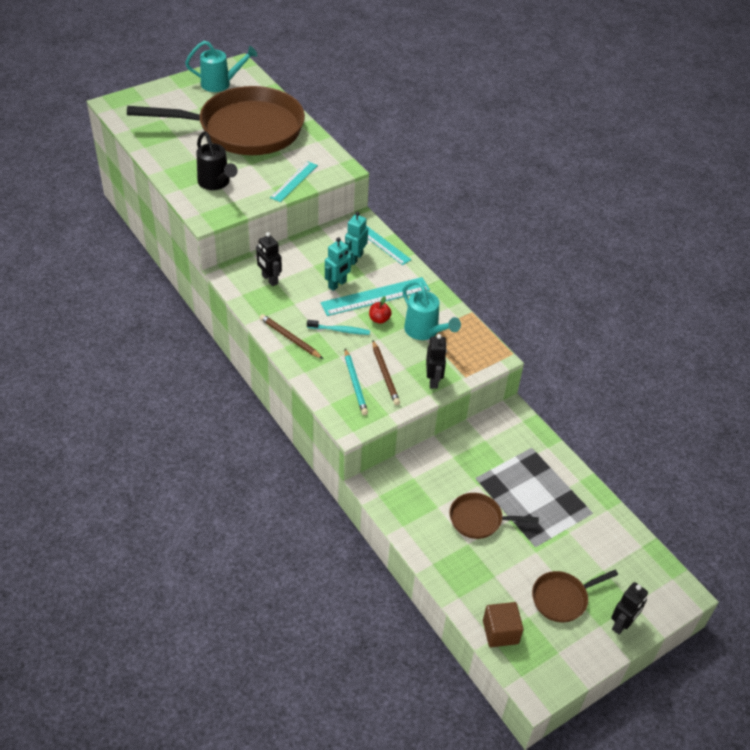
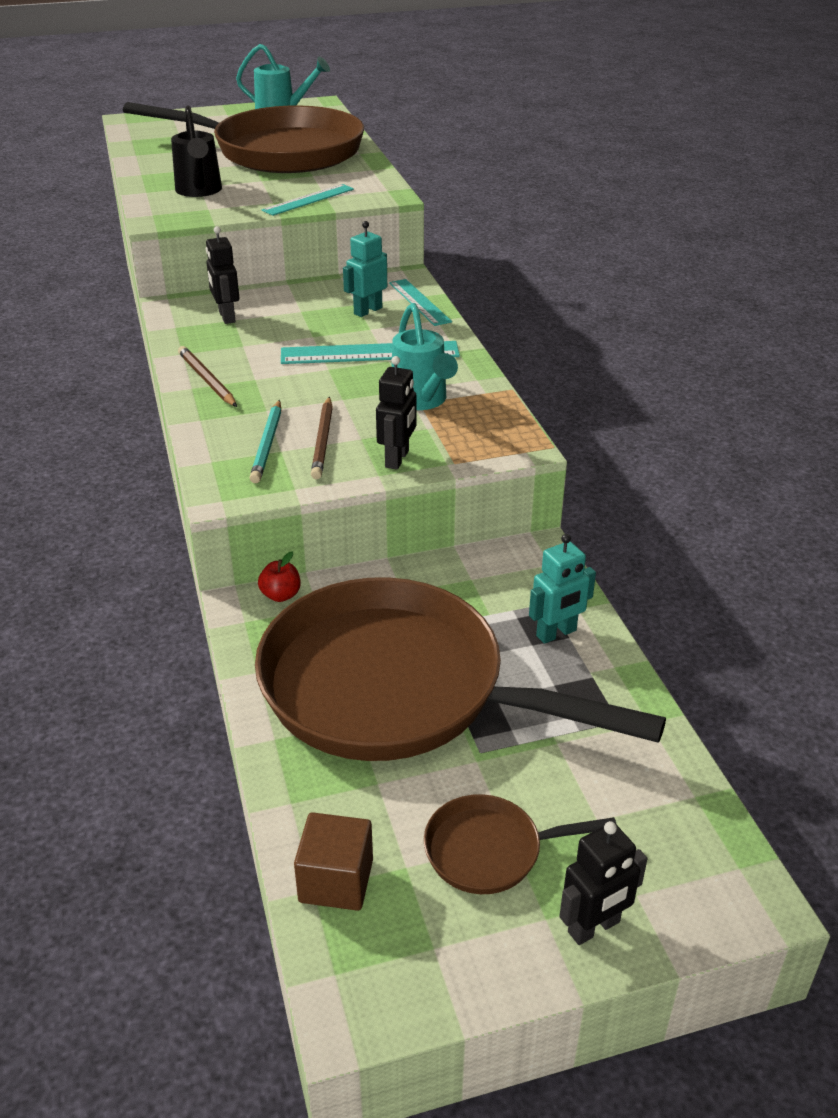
camera: 20 degrees right, 10 degrees down
(337, 284) = (321, 334): turquoise robot -> turquoise robot (556, 633)
(340, 330) = (289, 382): turquoise toothbrush -> none
(379, 319) = (358, 378): red apple -> red apple (281, 595)
(479, 519) = (397, 689): brown pan -> brown pan, size x2.43

